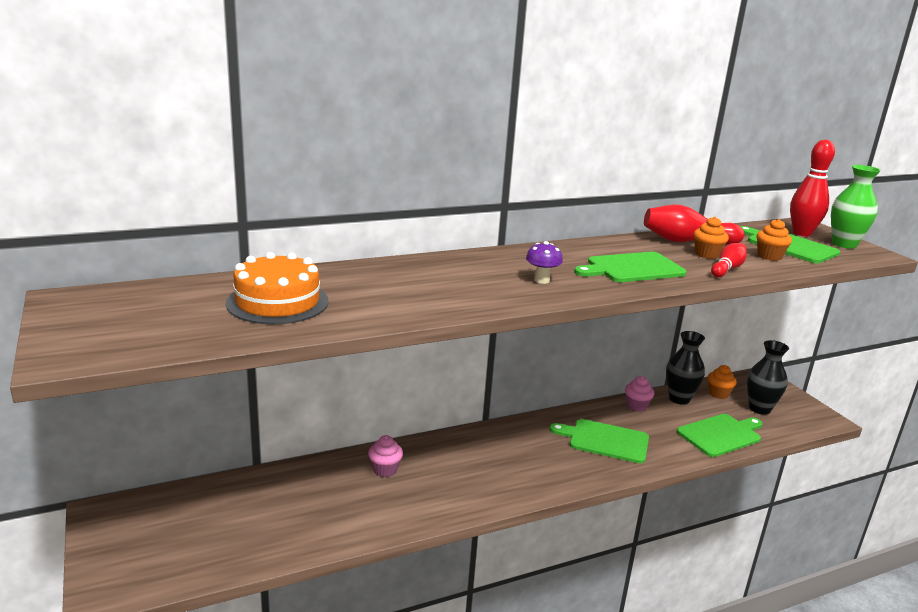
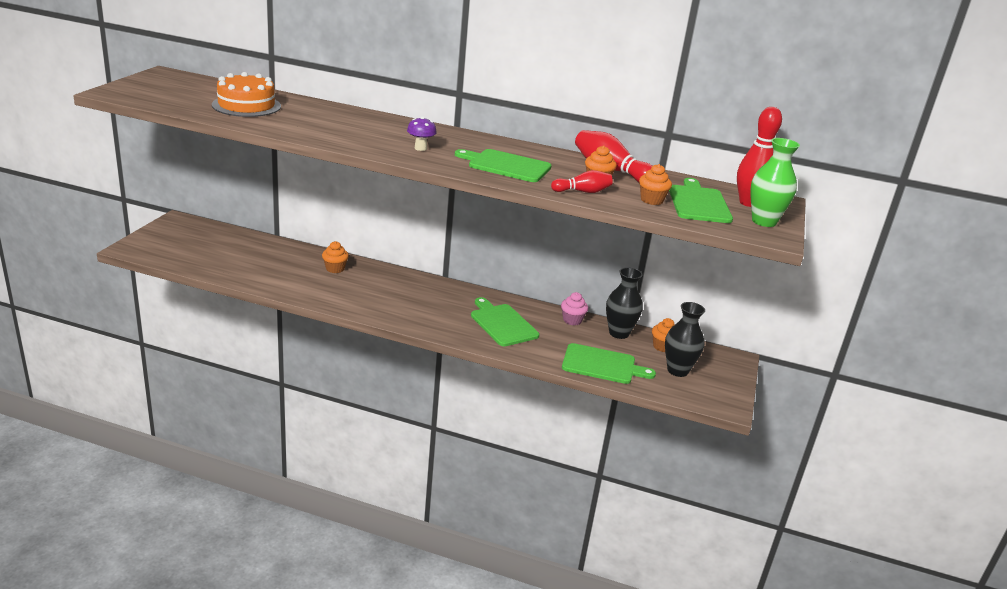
camera: 40 degrees right, 5 degrees up
(385, 470) = (335, 269): pink cupcake -> orange cupcake

